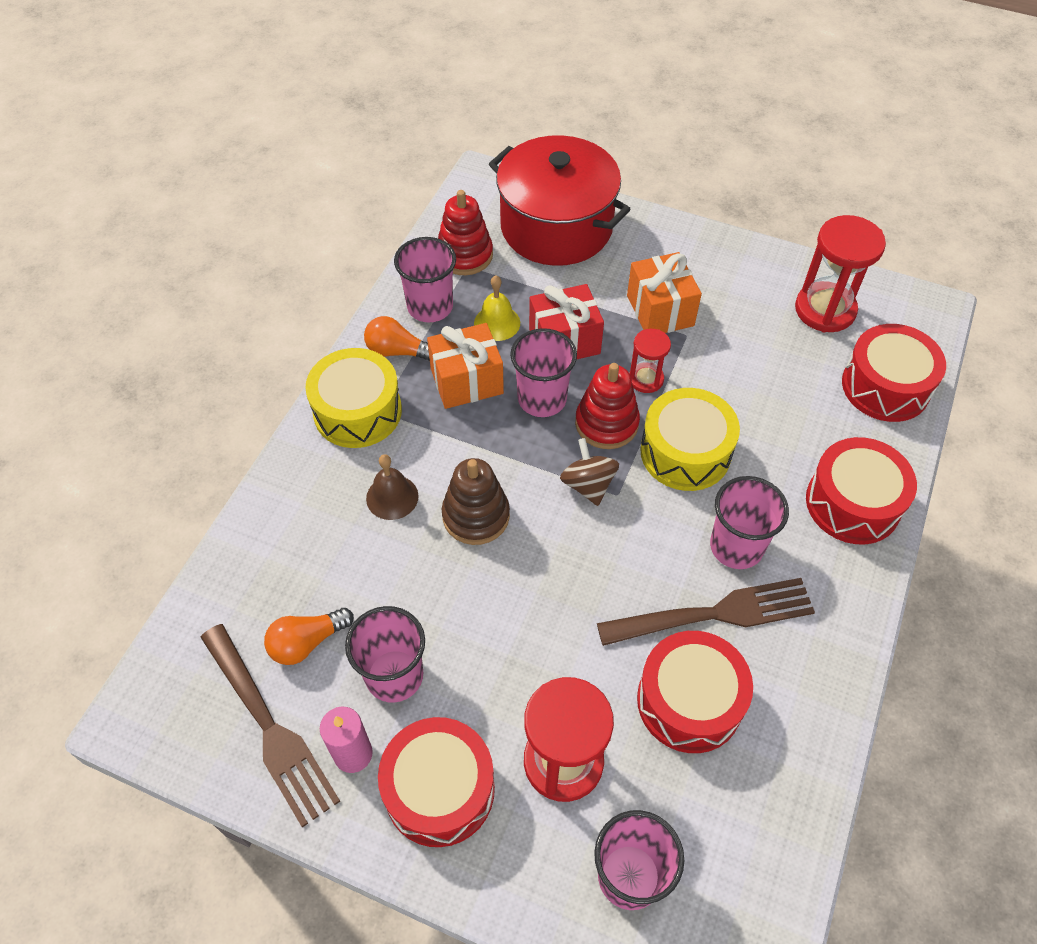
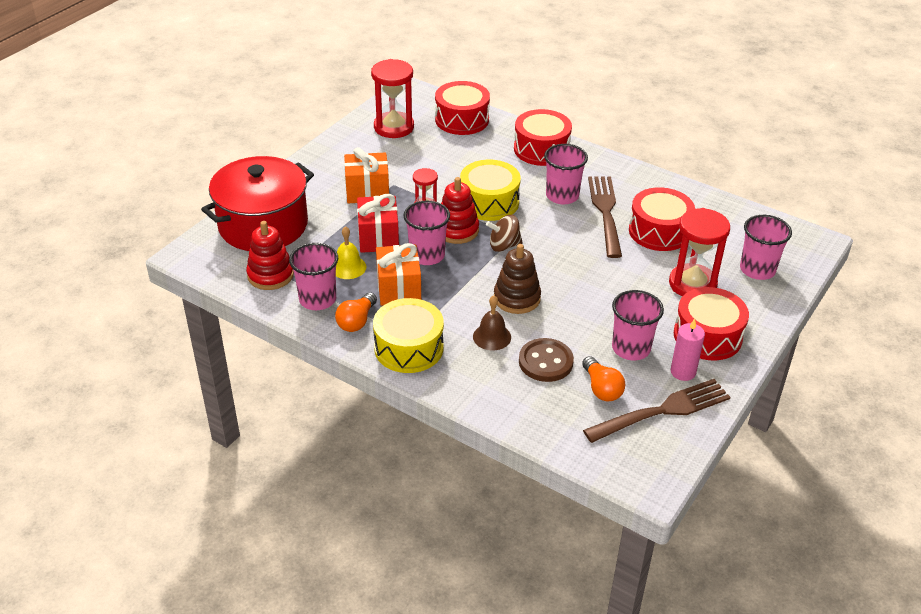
camera: 80 degrees left, 15 degrees down
(352, 567) = (545, 362): none -> brown button

